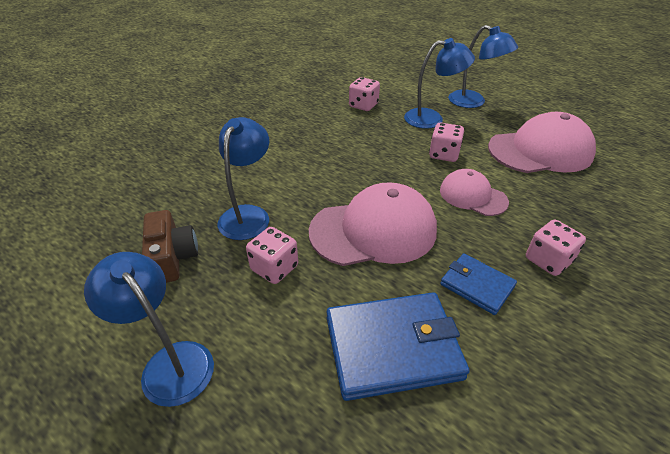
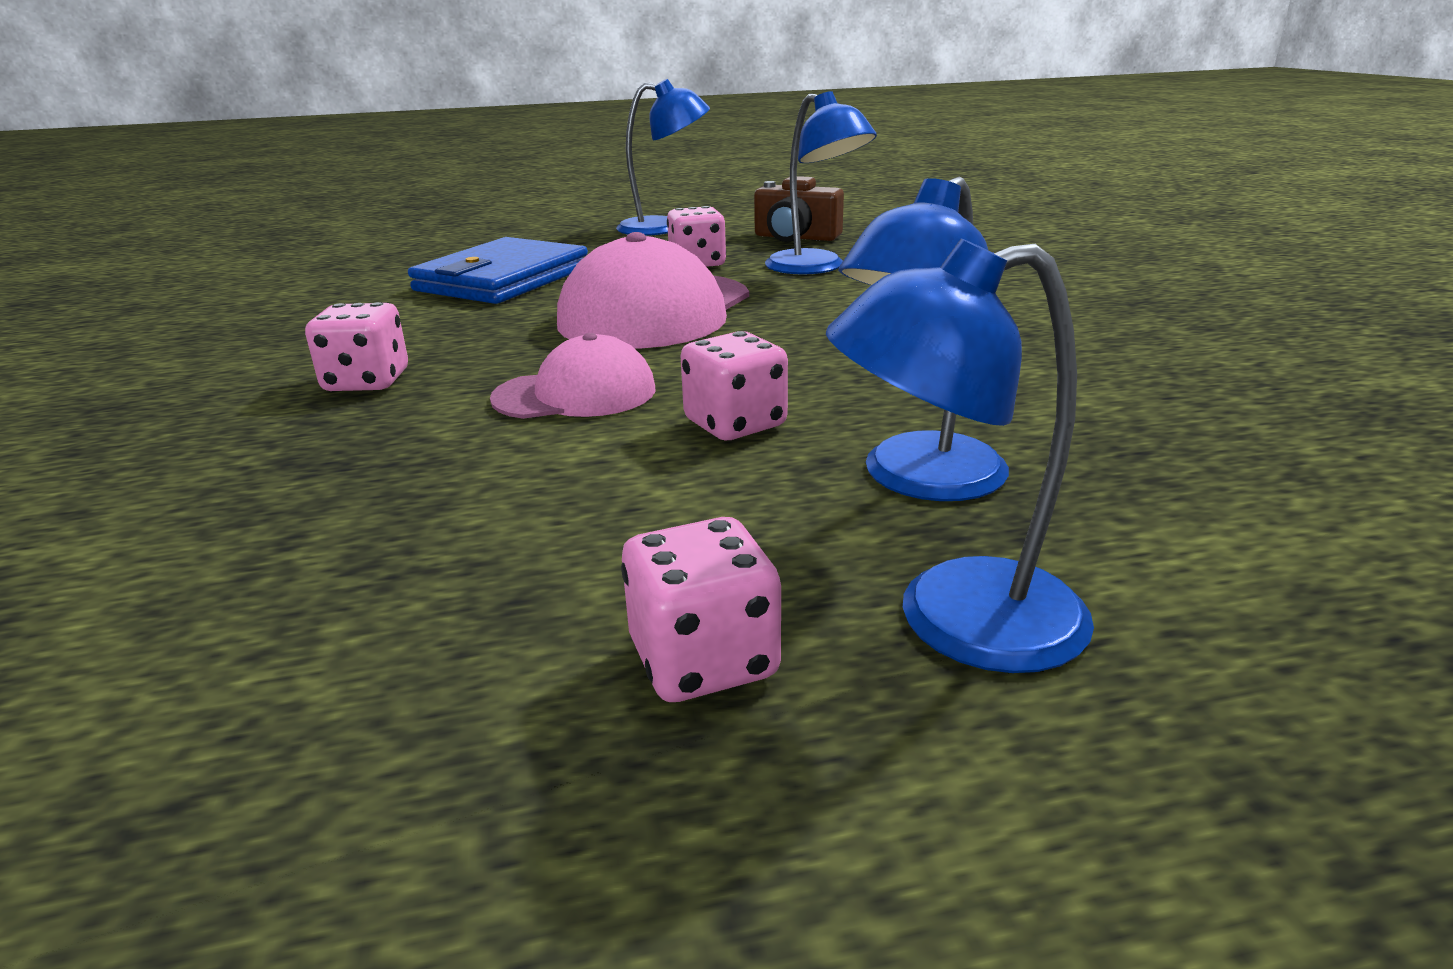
camera: 130 degrees right, 15 degrees down
(363, 105) = (1111, 421): pink dice -> pink dice (703, 660)
(476, 285) = (457, 329): blue wallet -> none
(540, 151) = (520, 557): pink cap -> none

